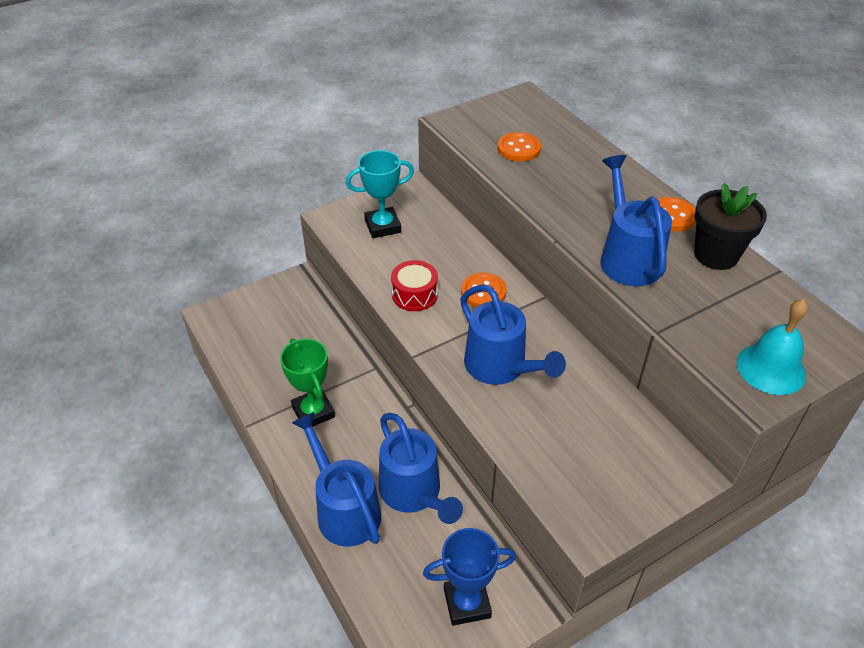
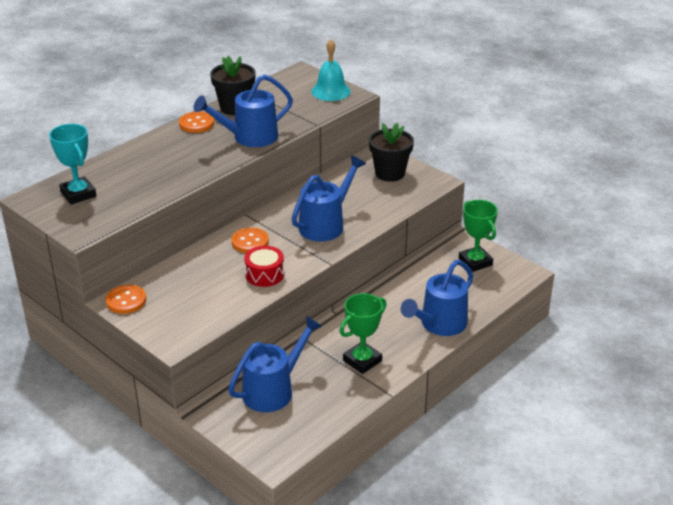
camera: 105 degrees left, 10 degrees down
(383, 226) = (180, 308): turquoise trophy -> turquoise trophy (78, 194)
(414, 494) = (411, 295): blue watering can -> blue watering can (274, 390)
(467, 603) = (475, 262): blue trophy -> green trophy
(519, 148) = (121, 192): orange button -> orange button (126, 301)
(622, 472) = (390, 173): none -> black flower pot

